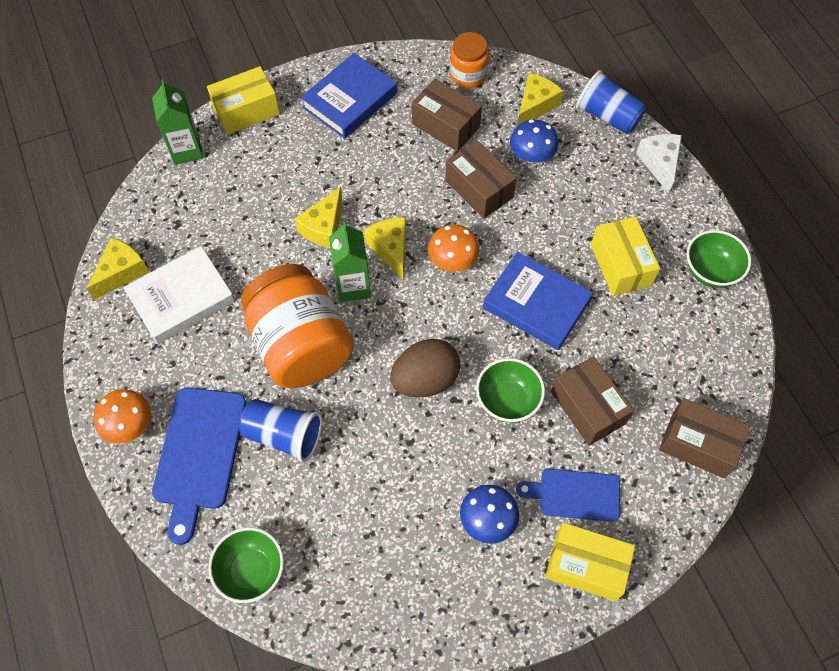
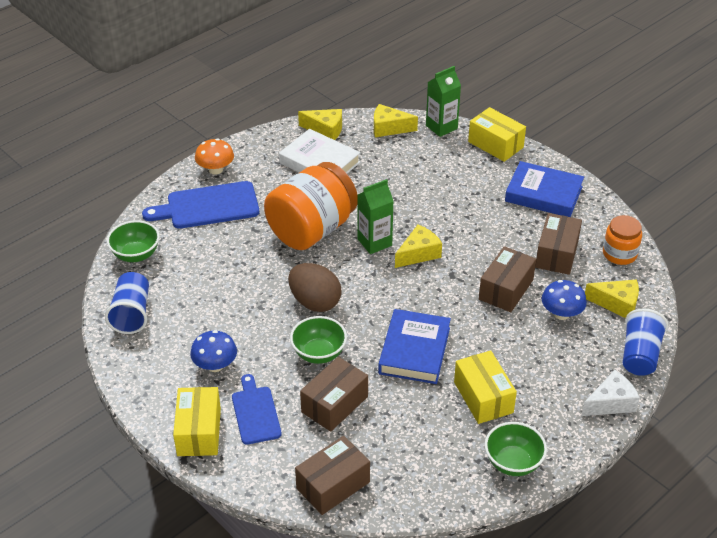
camera: 70 degrees right, 20 degrees down
(284, 435) = (238, 241): blue cup -> blue cup (131, 314)
(324, 227) = (417, 213): yellow cheese -> yellow cheese (389, 128)
(452, 260) = (428, 291): orange mushroom -> none
(620, 265) = (483, 397): yellow box -> yellow box turned 75 degrees counterclockwise
(698, 444) = (333, 485): brown box -> brown box turned 45 degrees clockwise

